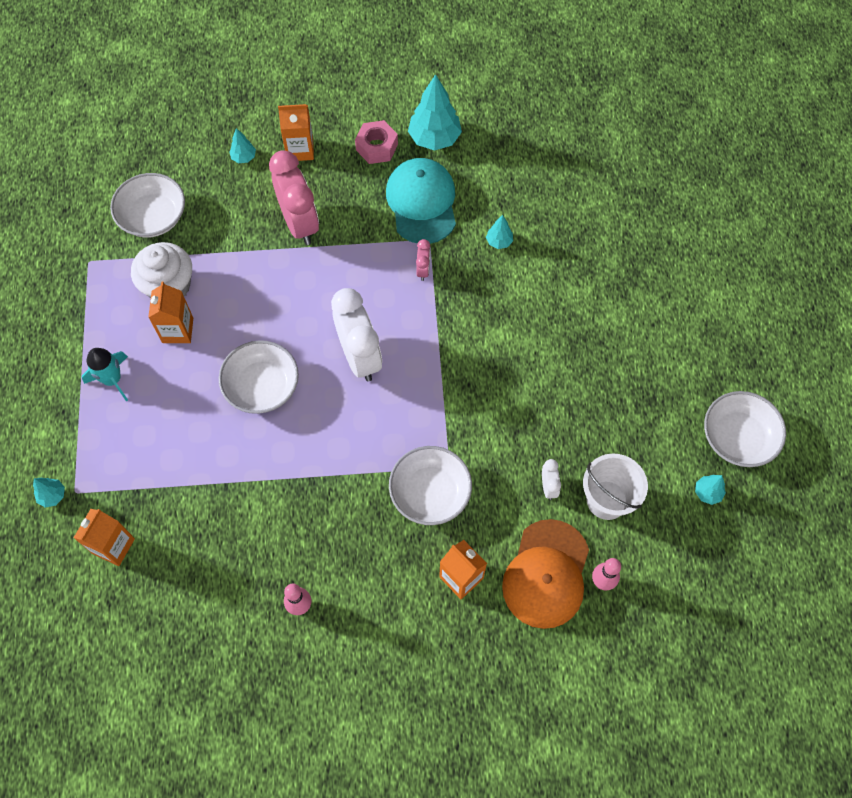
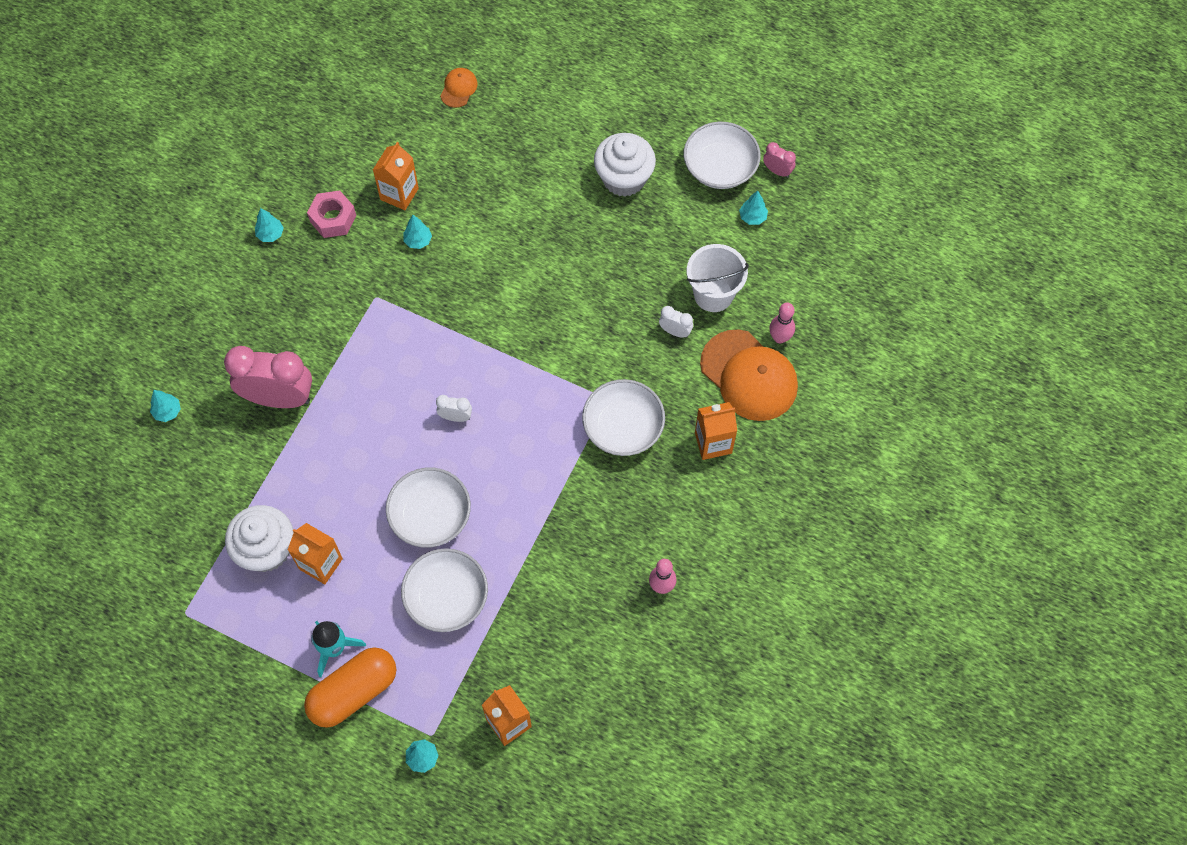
camera: 60 degrees left, 0 degrees up
(83, 414) = (353, 692): none -> orange capsule
(153, 217) = (176, 528): white bowl -> white bowl (446, 597)
(300, 149) = (196, 356): orange carton -> orange carton (399, 194)
(359, 356) = (455, 417): white clock -> white clock, size x0.44
(376, 147) = (243, 288): pink nut -> pink nut (333, 219)
(422, 202) = (332, 282): turquoise cap -> none
(423, 270) = (404, 318): pink clock -> pink clock (777, 171)
(434, 138) = (270, 234): turquoise tree -> turquoise tree, size x0.49
(659, 193) = (458, 88): none -> orange cap
(668, 364) = (624, 178): none -> white cupcake

